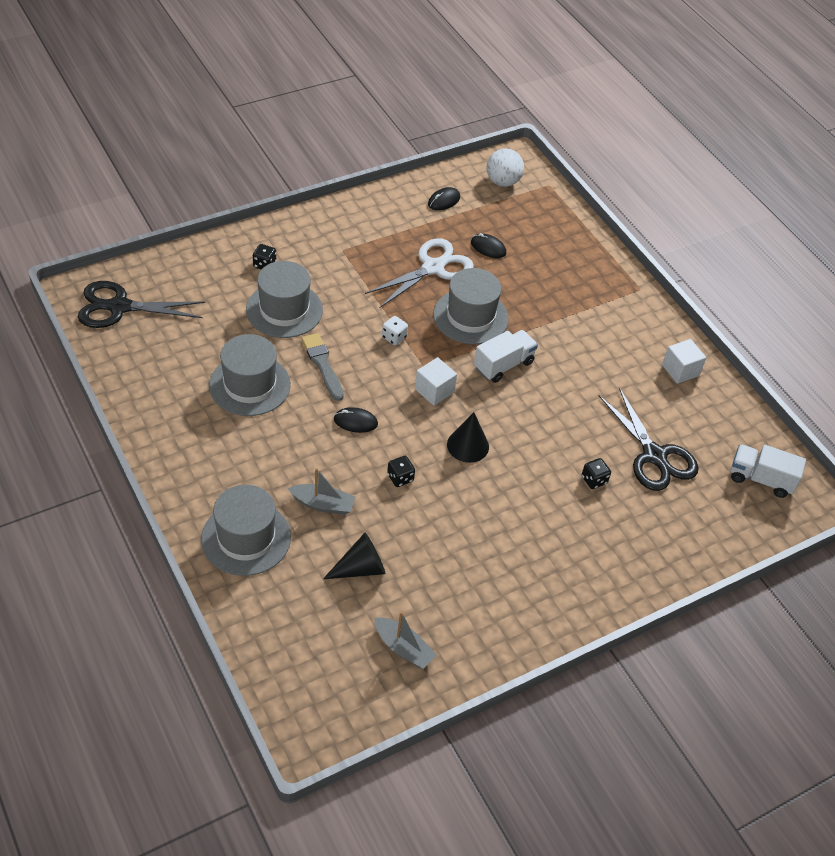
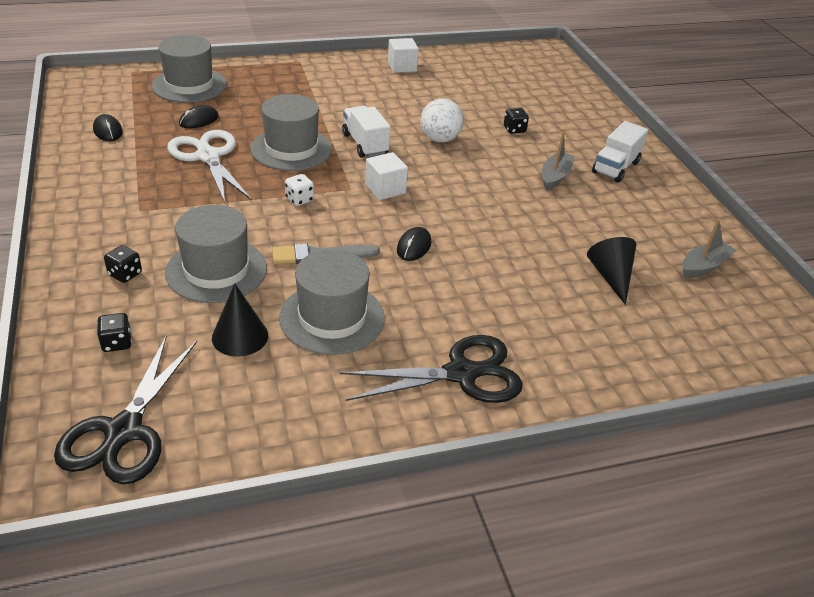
camera: 75 degrees left, 10 degrees down
(246, 538) = (569, 355): grey hat -> grey hat (189, 85)
(323, 504) = (526, 288): grey boat -> grey boat (555, 177)
(400, 478) = (497, 231): black dice -> black dice (117, 343)
(468, 445) = (462, 184): black cone -> black cone (240, 336)
(502, 182) = (106, 93): white ball -> white ball (440, 139)
(654, 455) = (492, 98): black scissors -> black scissors (461, 374)
(761, 479) = (523, 63): white truck -> white truck (615, 167)

